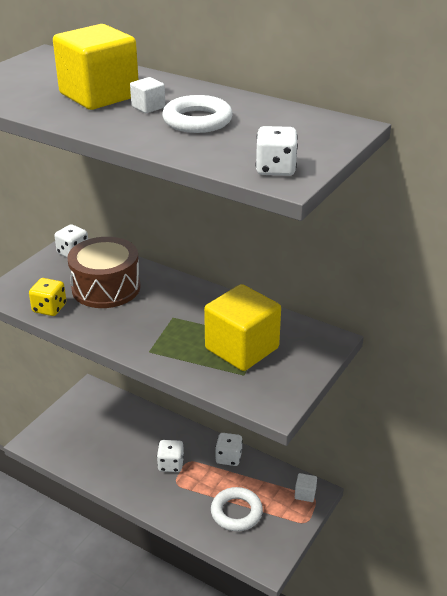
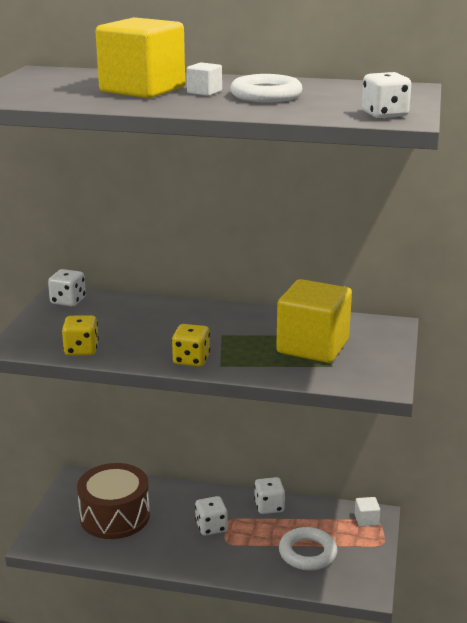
camera: 20 degrees left, 10 degrees down
(106, 288) = (130, 323): brown drum -> brown drum (115, 516)
(129, 339) = (191, 360): none -> yellow dice

